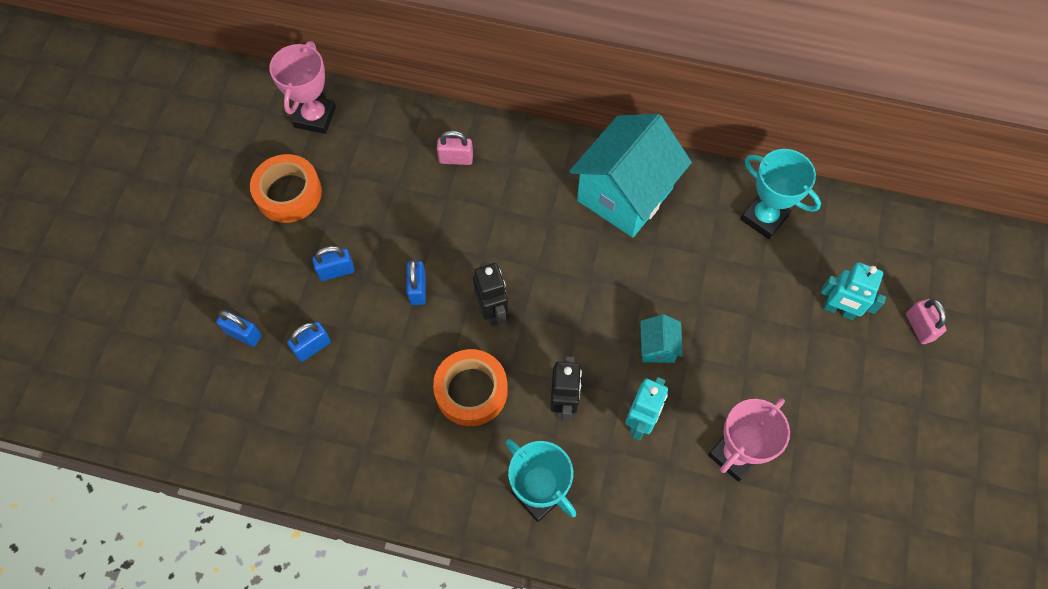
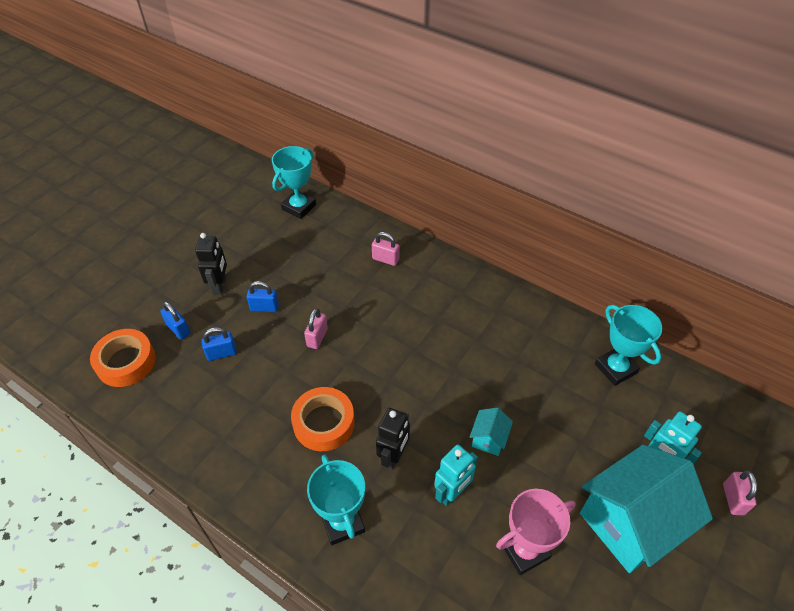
camera: 20 degrees right, 15 degrees down
(288, 193) = (257, 248): orange tape -> orange tape (126, 362)
(315, 117) = (299, 207): pink trophy -> turquoise trophy
(418, 289) = (317, 337): blue padlock -> pink padlock
(492, 311) = (366, 370): black robot -> black robot (220, 286)
(624, 195) = (505, 319): turquoise house -> turquoise house (629, 523)

